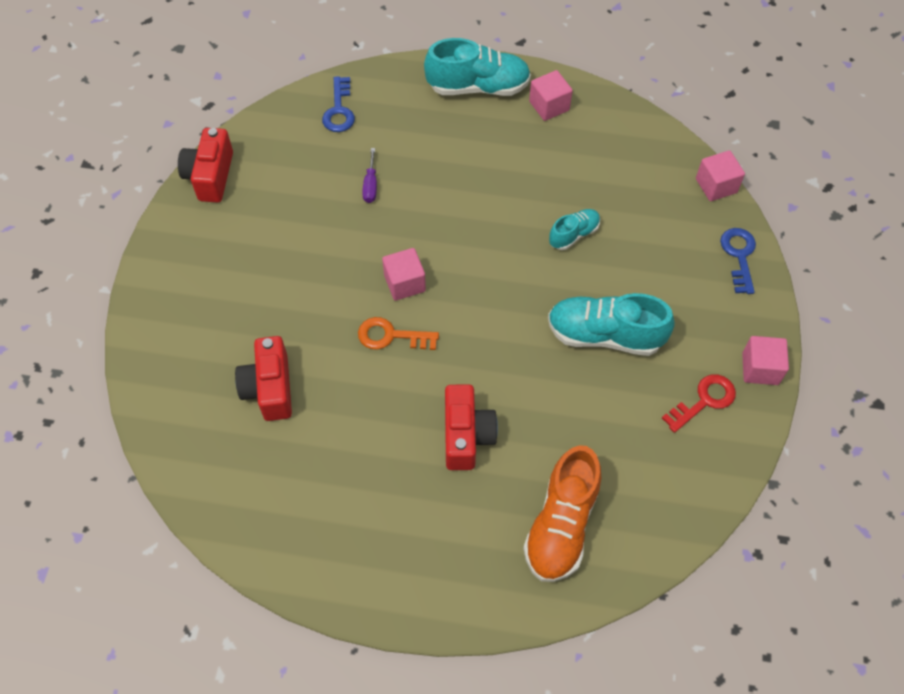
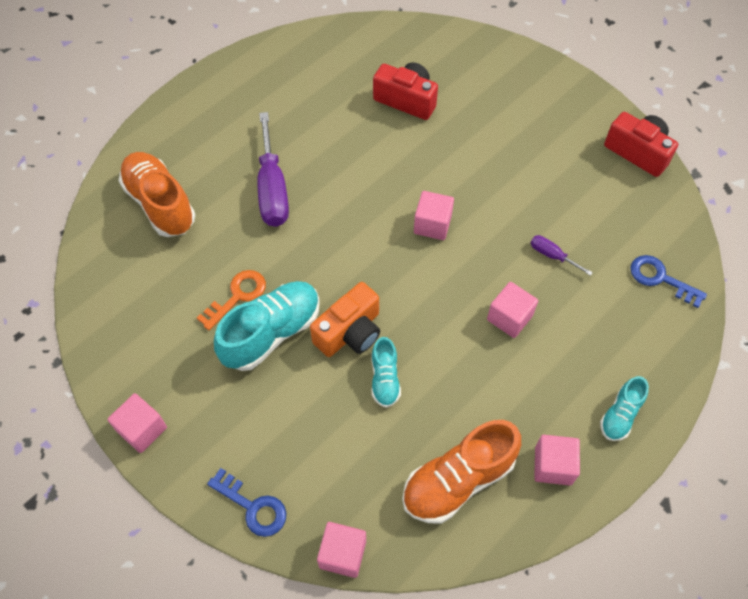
camera: 125 degrees right, 0 degrees up
(391, 336) = (391, 190): orange key -> orange key (237, 296)
(453, 185) = (509, 317): none -> pink cube
(466, 435) = (272, 189): red camera -> purple screwdriver
(478, 87) = (620, 415): turquoise shoe -> turquoise shoe, size x0.54
(556, 281) = (350, 332): none -> orange camera
(608, 151) = (458, 480): none -> orange shoe
(704, 401) = (156, 363): red key -> none

